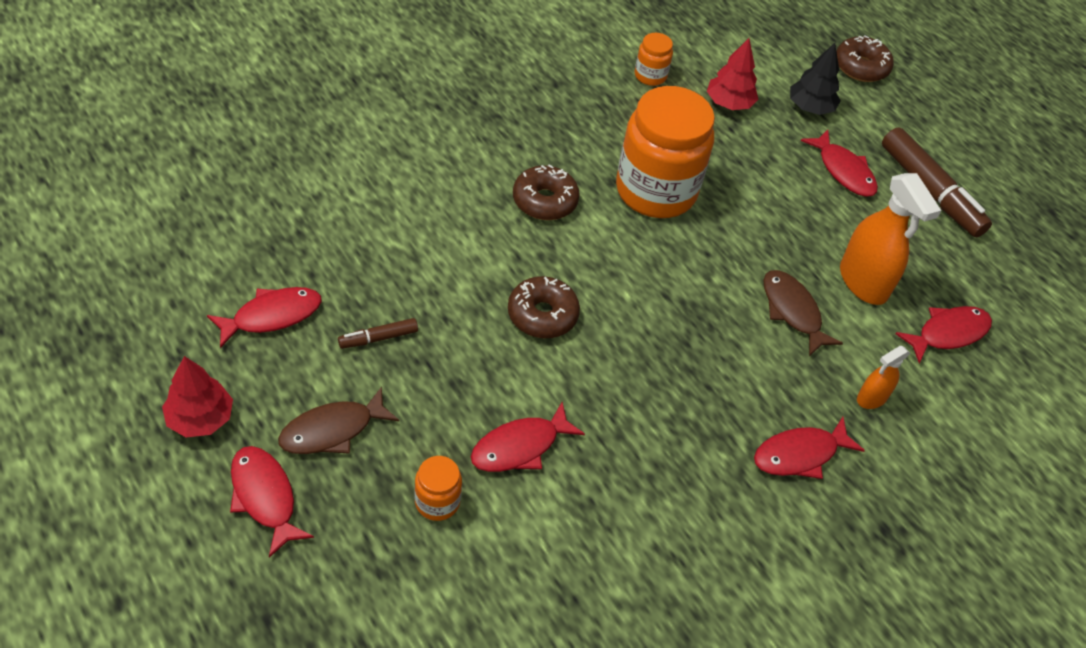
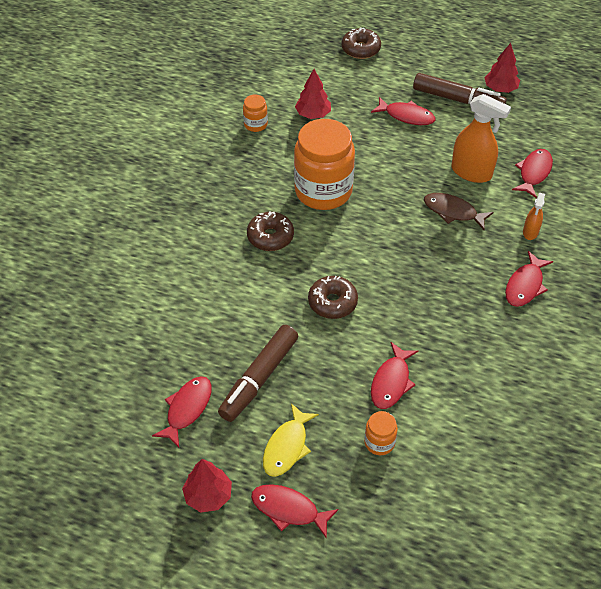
camera: 30 degrees left, 0 degrees up
(332, 430) = (287, 446): brown fish -> yellow fish
(378, 338) = (259, 378): brown marker -> brown marker, size x2.08
(810, 107) = (357, 90): black tree -> none
(1001, 211) = (500, 89): none -> red tree

